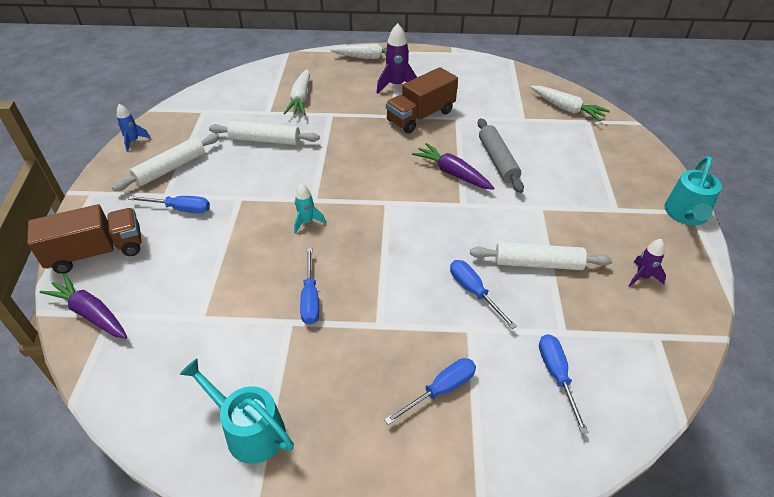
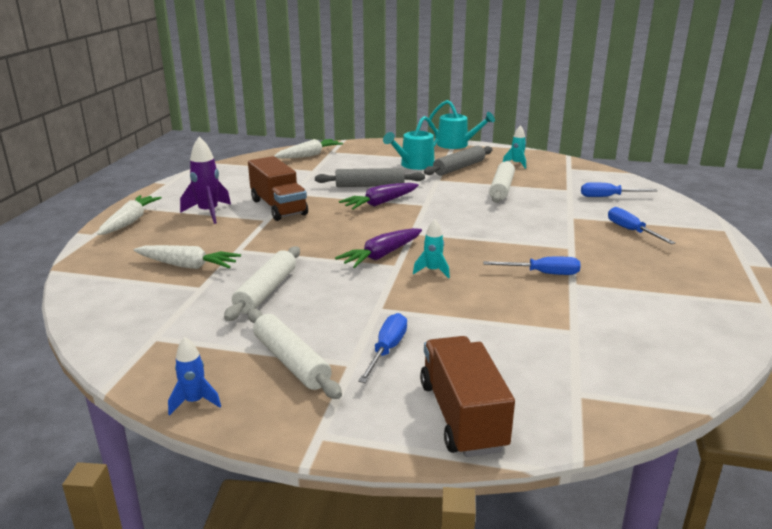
camera: 80 degrees left, 20 degrees down
(91, 314) = (576, 409): purple carrot -> purple carrot (382, 255)
(249, 430) = (698, 305): turquoise watering can -> turquoise watering can (414, 165)
(474, 292) = (532, 211): blue screwdriver -> none
(593, 222) = (459, 168): none -> grey rolling pin
(642, 277) = (516, 164): purple rocket -> turquoise rocket

